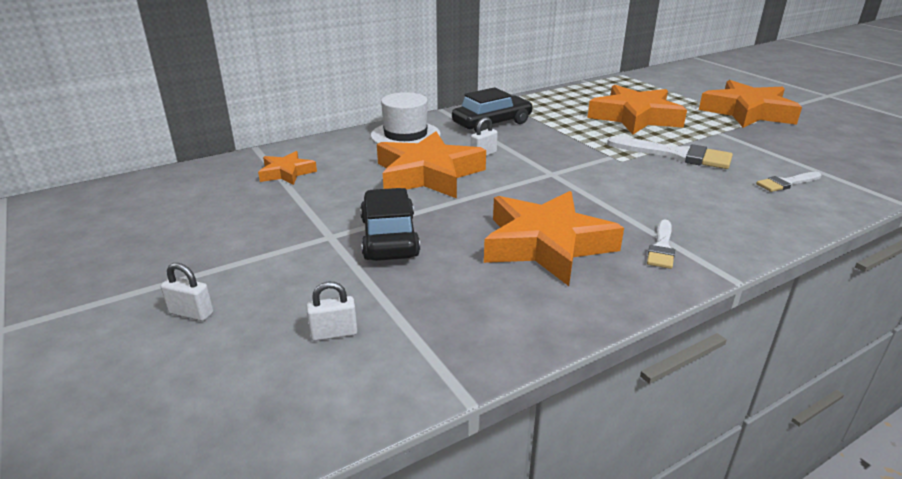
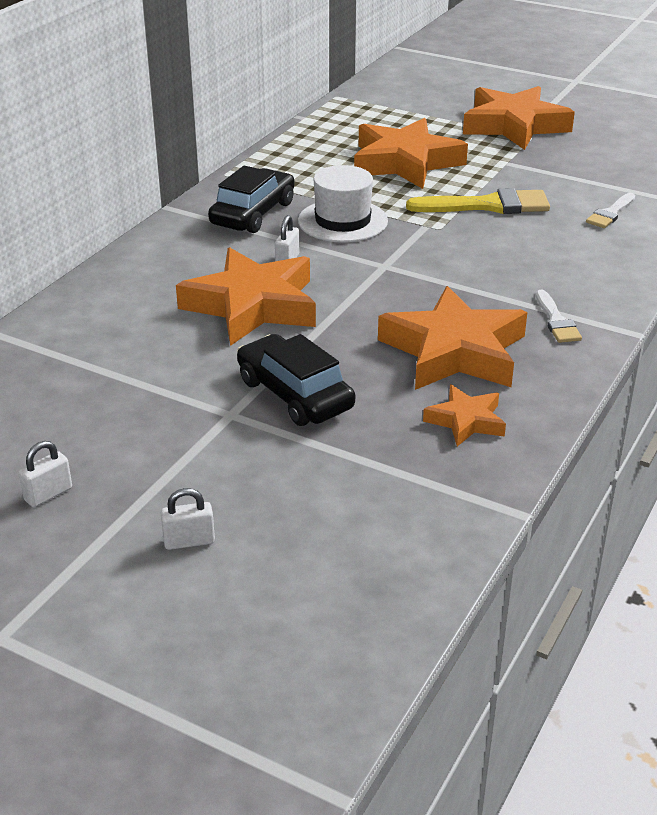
camera: 30 degrees left, 5 degrees up
(286, 173) = (80, 354): orange star -> orange star (466, 421)
(334, 333) = (352, 505): white padlock -> white padlock (48, 494)
(405, 135) = (165, 258): white hat -> white hat (342, 221)
(676, 155) = (487, 205): white brush -> yellow brush

